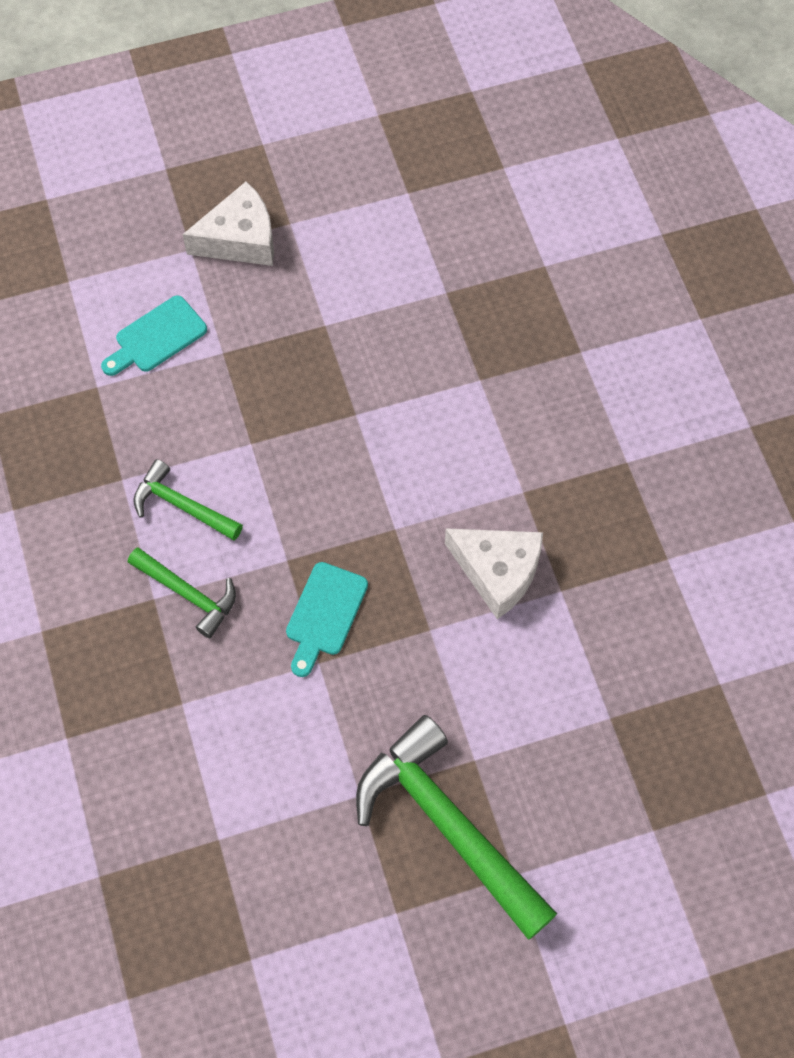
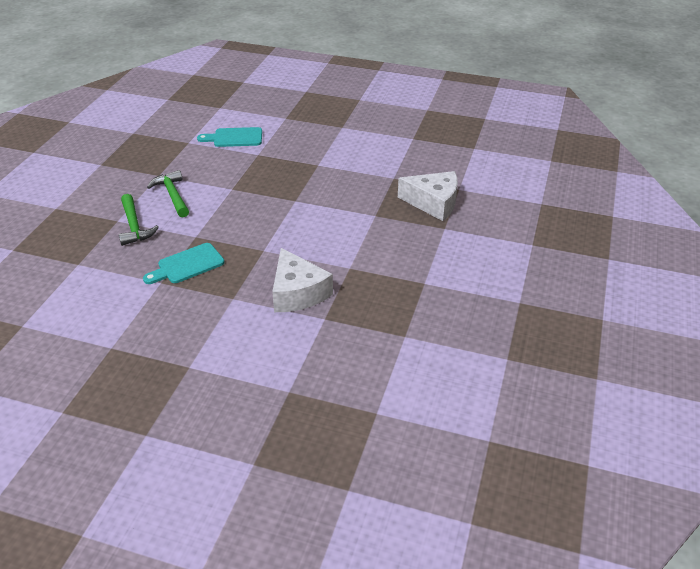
camera: 35 degrees right, 25 degrees down
(240, 239) = (312, 123): white cheese -> white cheese (433, 203)
(448, 825) = (139, 388): green hammer -> none

